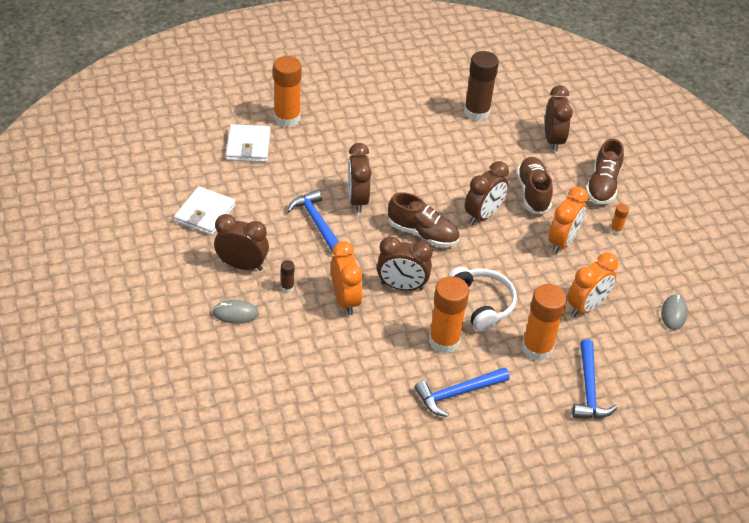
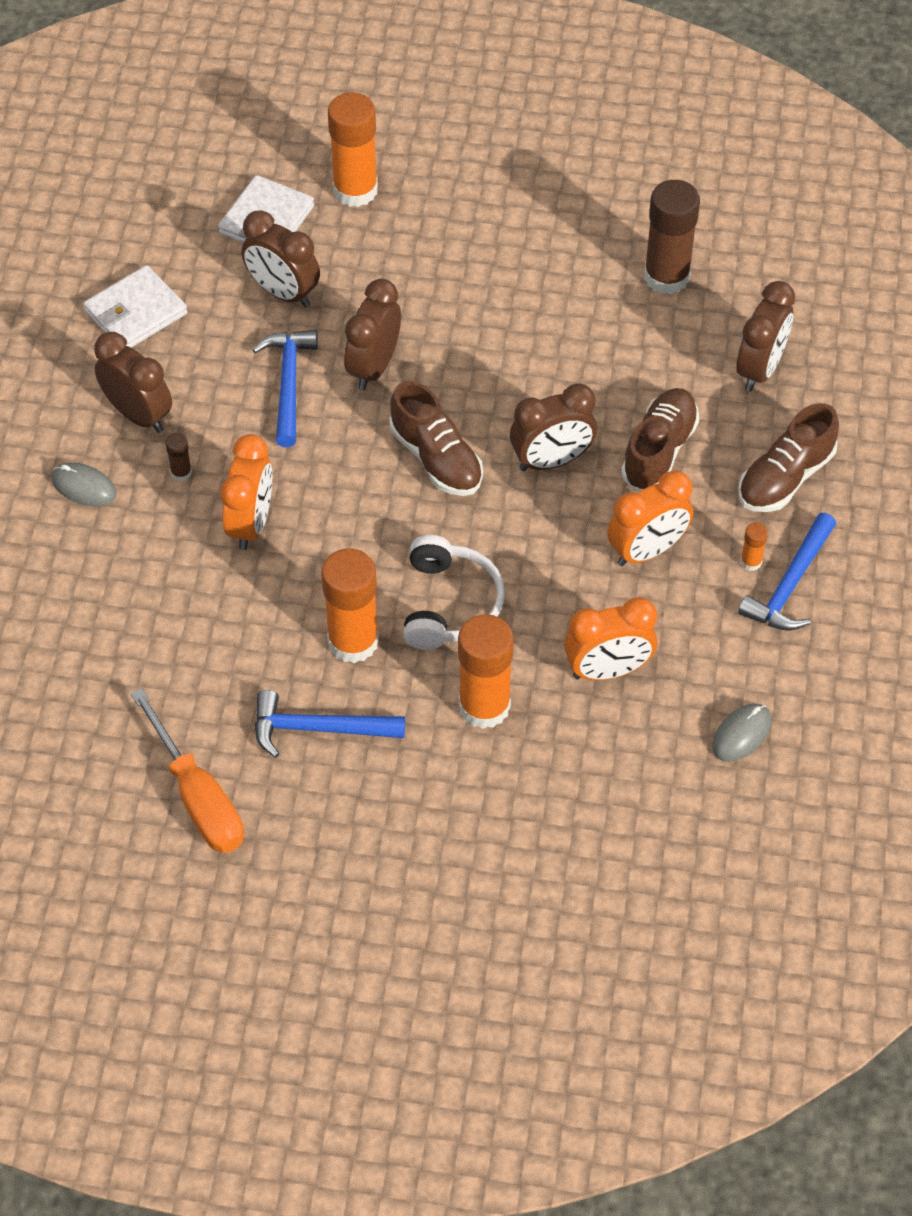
camera: 30 degrees right, 10 degrees up
(402, 286) = (347, 532): brown clock -> brown clock (283, 293)
(416, 457) = (198, 797): none -> orange screwdriver
(589, 389) = (517, 799): blue hammer -> blue hammer (790, 585)

